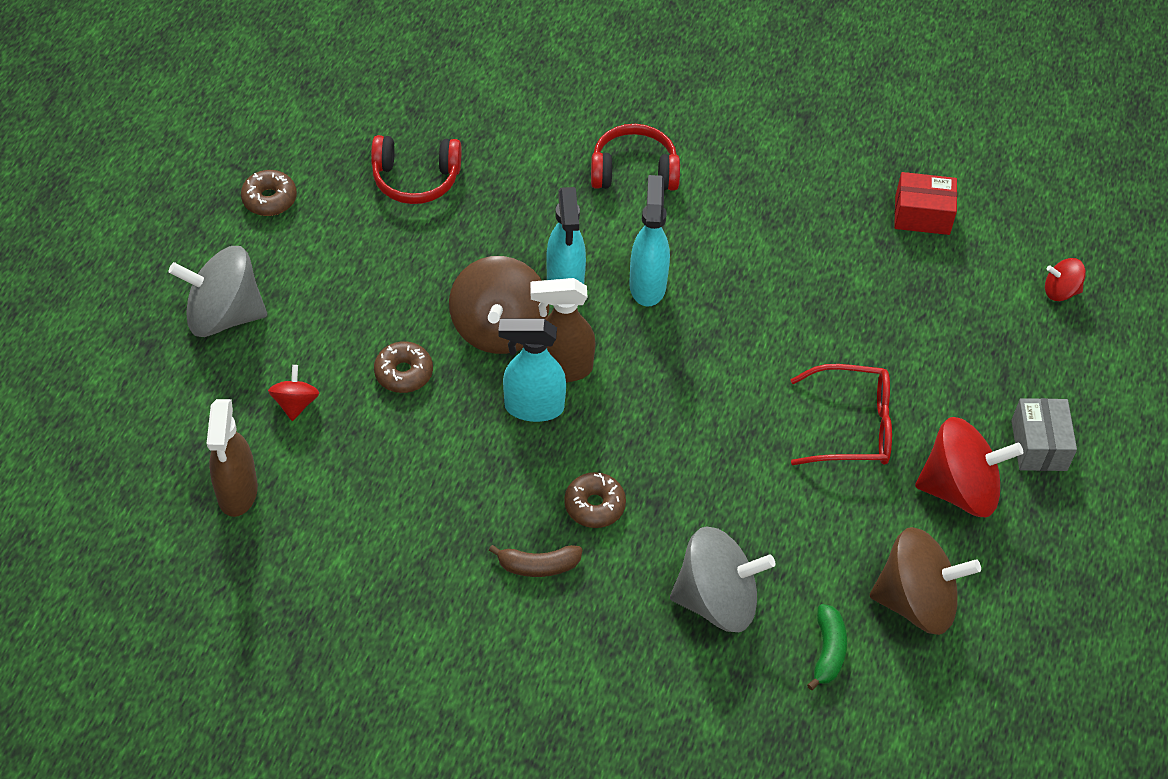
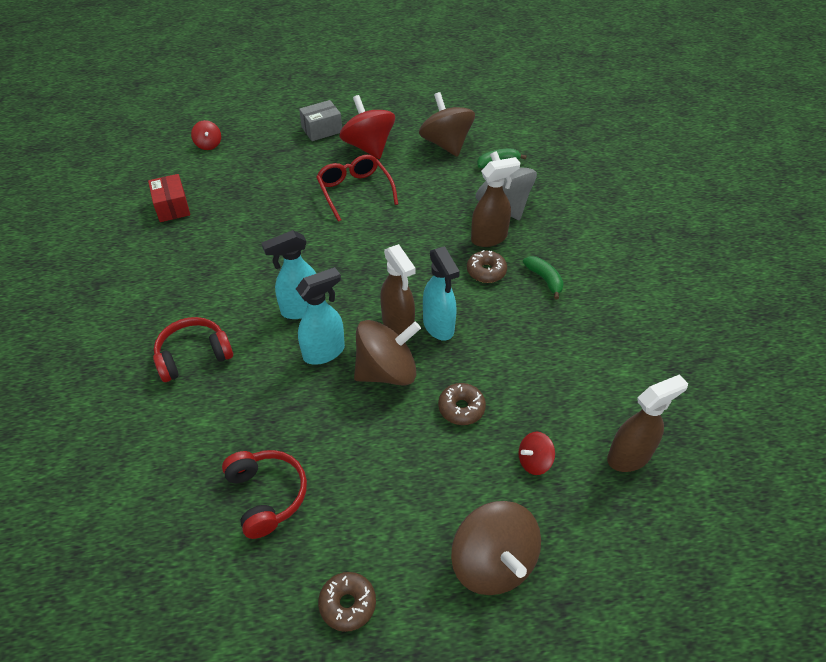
camera: 115 degrees left, 5 degrees down
(224, 315) = (493, 562): grey spinning top -> brown spinning top
(538, 566) = (544, 280): brown banana -> green banana
(634, 171) = (193, 356): red headphones -> red headphones turned 90 degrees clockwise
(657, 544) = (489, 238): none -> brown spray bottle

